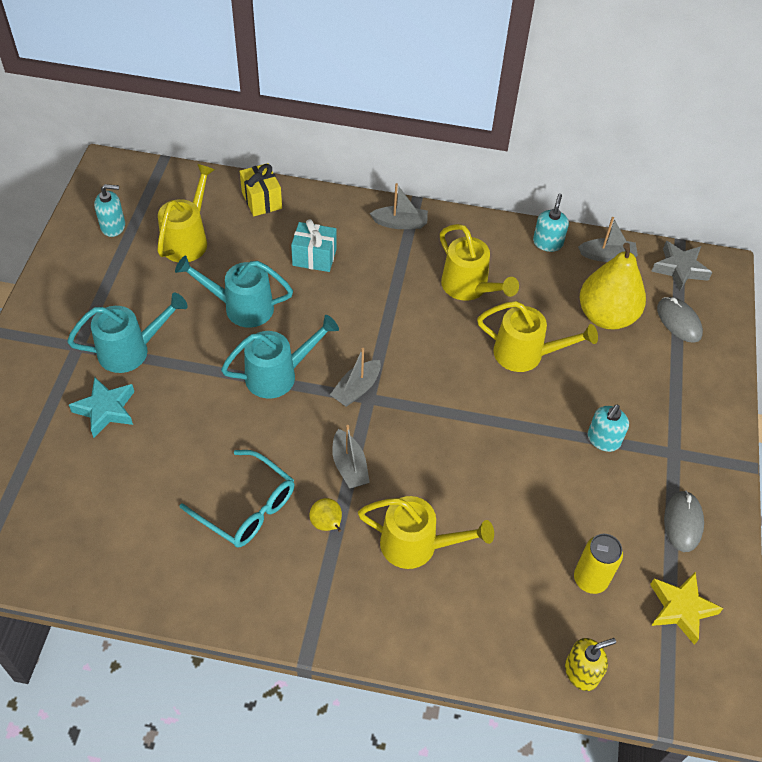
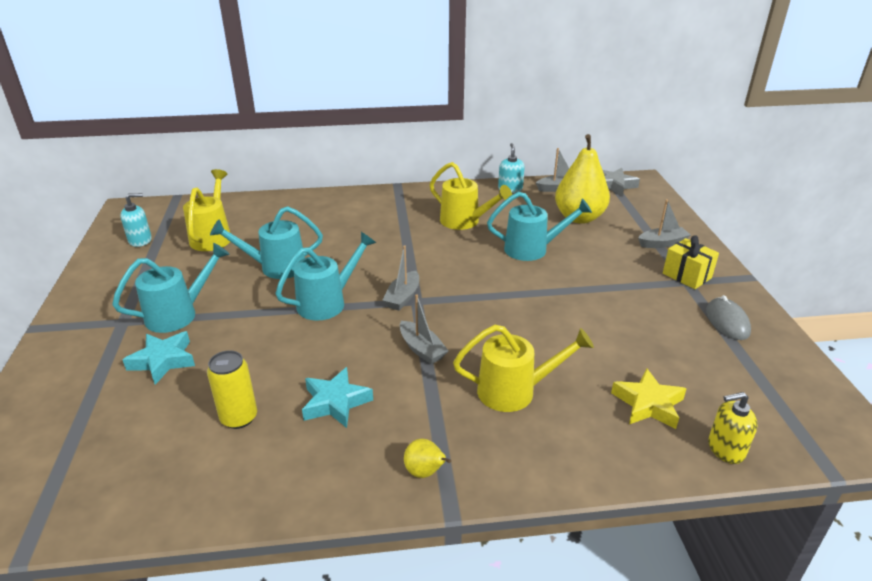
camera: 15 degrees left, 20 degrees down
(247, 508) = (336, 402): turquoise glasses -> turquoise star
(262, 200) = (270, 204): yellow gift -> yellow gift (687, 276)
(314, 257) = (329, 227): turquoise gift -> none
(327, 524) = (421, 396): yellow pear -> yellow pear (425, 472)
(400, 223) = (391, 198): grey boat -> grey boat (662, 243)
(526, 354) = (532, 249): yellow watering can -> turquoise watering can
(581, 672) = (725, 449): yellow soap dispenser -> yellow soap dispenser turned 150 degrees counterclockwise
(590, 579) = (682, 377): yellow can -> yellow can (239, 418)
(603, 439) = (627, 285): turquoise soap dispenser -> none
(678, 321) = (633, 211): grey mouse -> none
(681, 609) = (771, 379): yellow star -> yellow star (648, 404)

